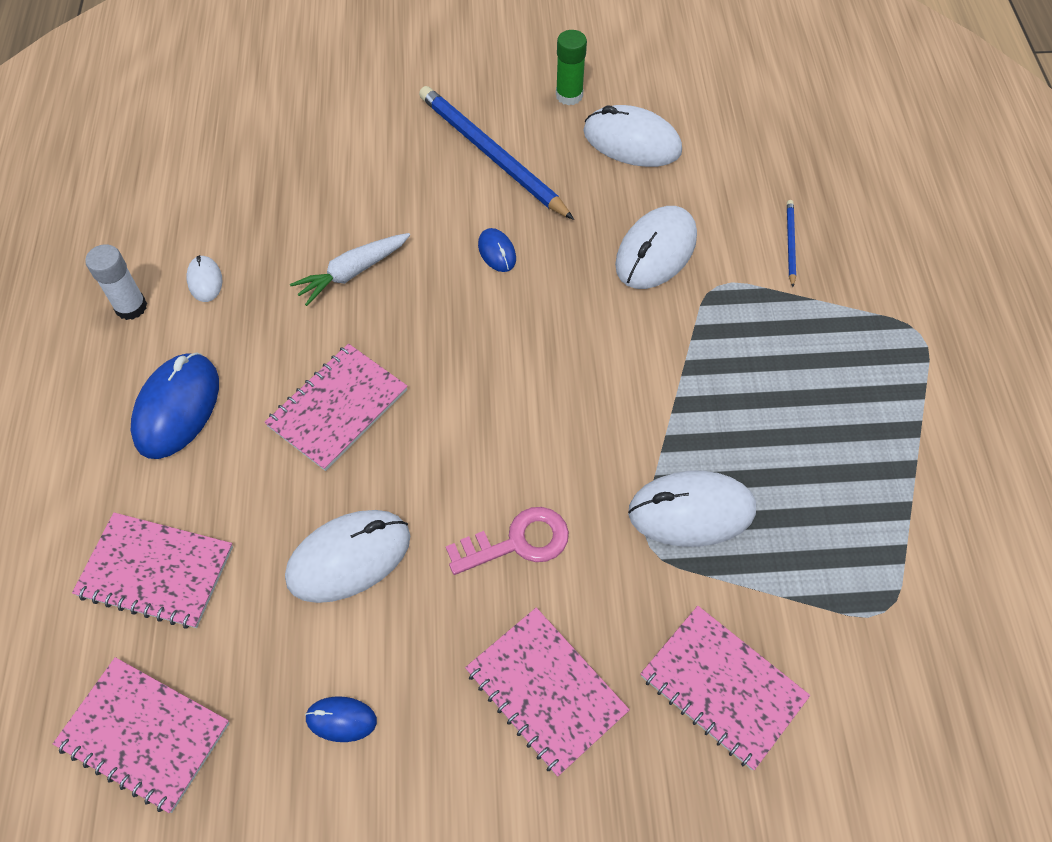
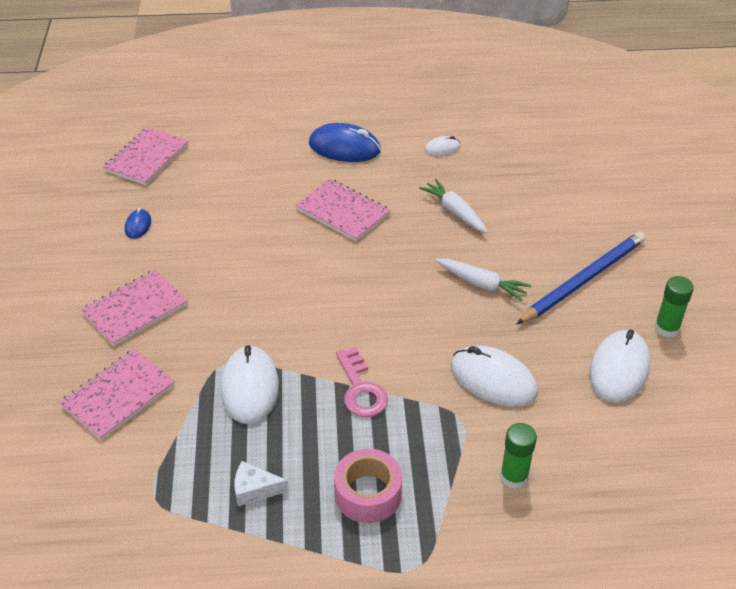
camera: 90 degrees right, 15 degrees down
(131, 307) = (419, 122): white glue stick -> none
(156, 571) = (238, 151): pink notebook -> none
(349, 558) = (236, 223): white mouse -> none
(497, 252) = (481, 284): blue mouse -> white carrot
(517, 542) = (237, 296): pink key -> pink key (361, 389)
(790, 243) = (514, 476): blue pencil -> green glue stick
(836, 376) = (368, 494): none -> pink tape
(851, 494) = (255, 489): none -> white cheese

